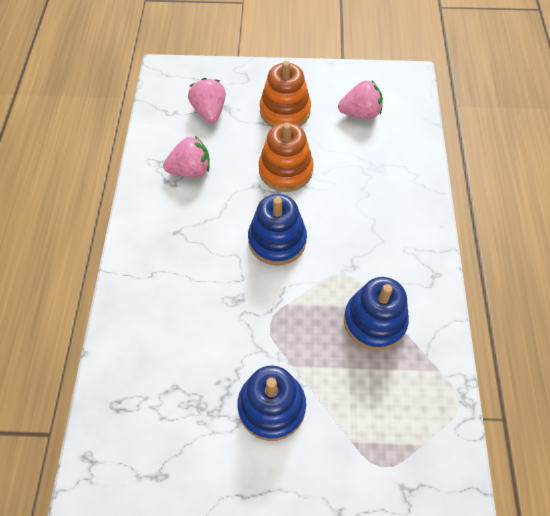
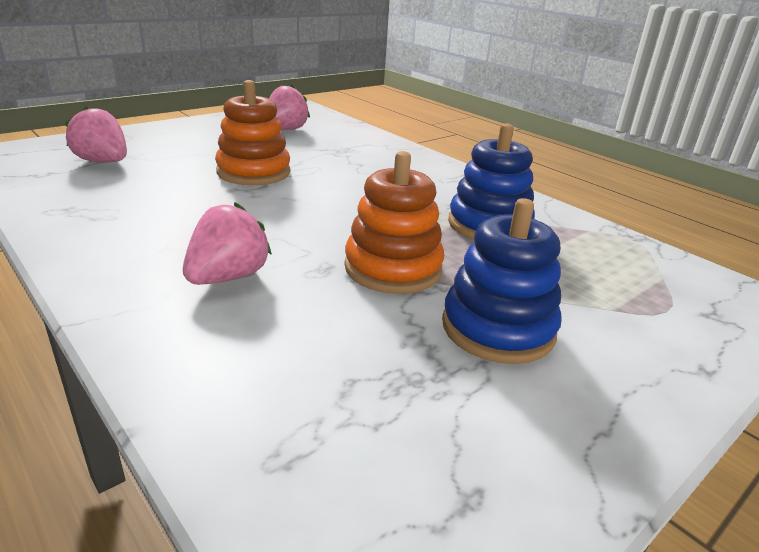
camera: 45 degrees left, 30 degrees down
(190, 170) = (126, 201): pink strawberry -> pink strawberry (228, 277)
(277, 240) = (310, 213): blue stacking toy -> none
(285, 111) = (202, 143): orange stacking toy -> orange stacking toy (393, 268)

